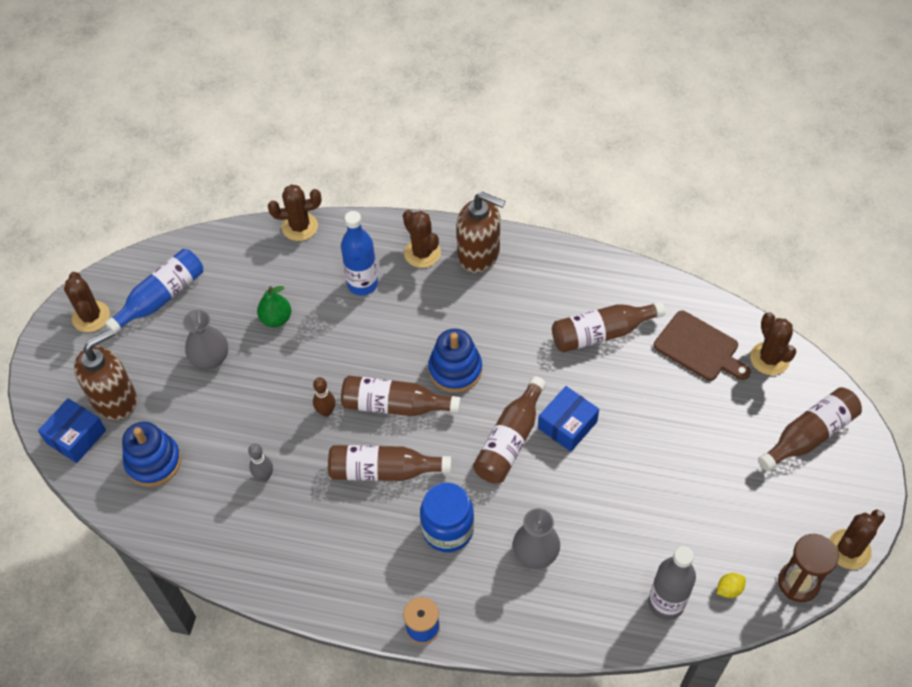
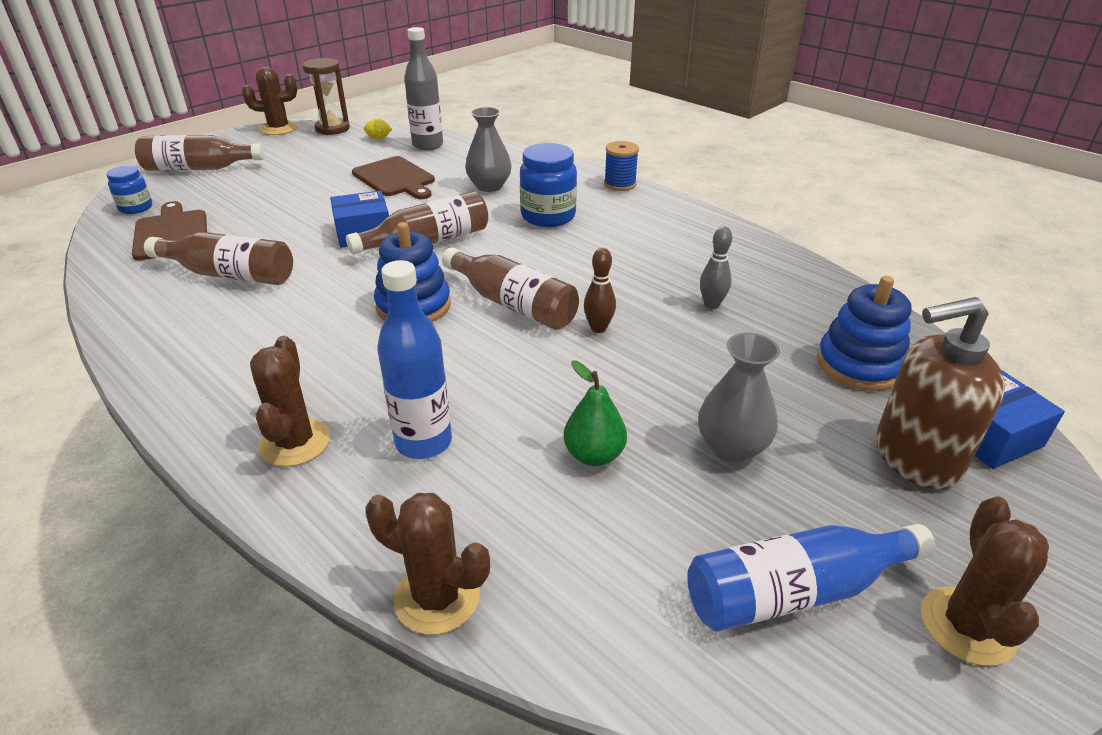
camera: 150 degrees left, 20 degrees down
(384, 471) = (573, 265): brown bottle -> none
(479, 255) = (229, 403): brown soap dispenser -> none
(628, 518) = (395, 178): none -> brown cutting board
(769, 359) = (136, 208): brown cactus -> blue jar

